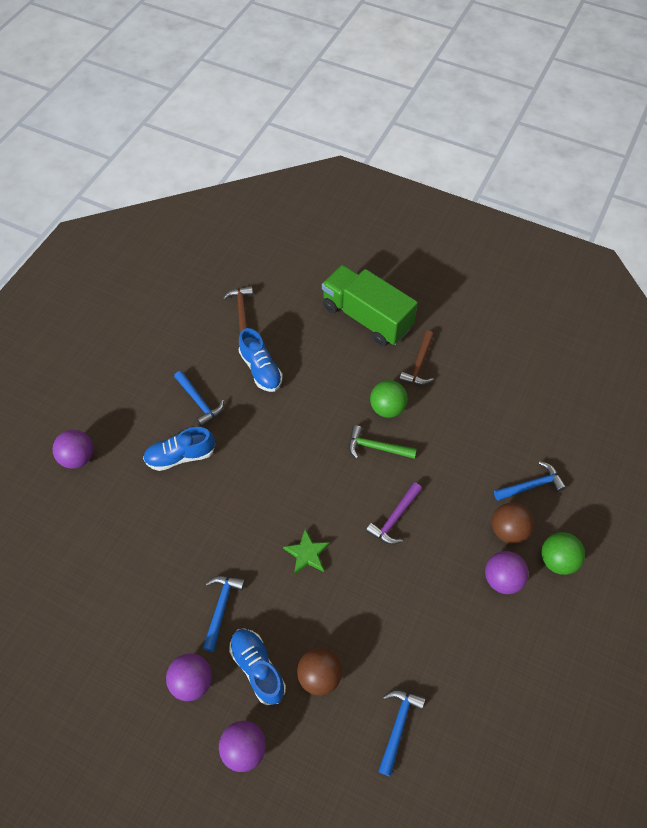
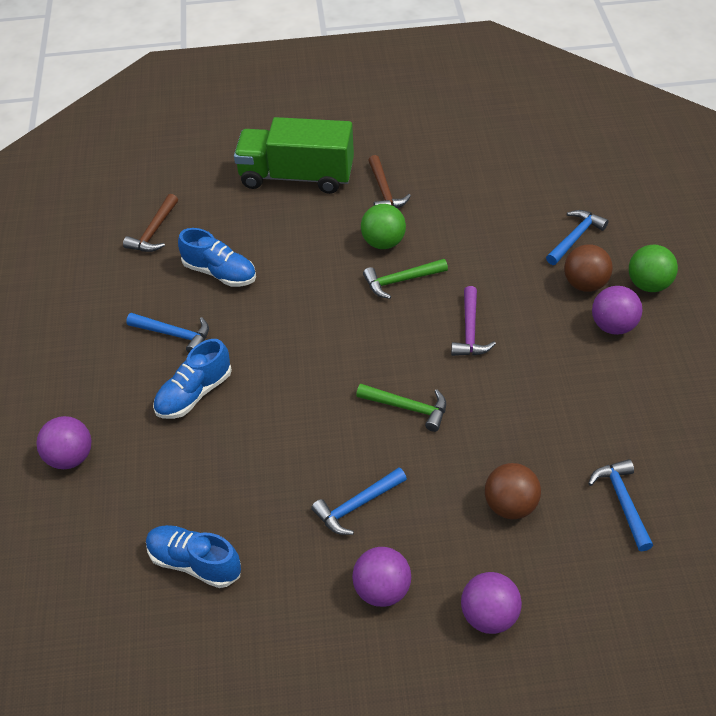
camera: 30 degrees left, 10 degrees down
(221, 607) = (357, 505): blue hammer -> blue hammer turned 105 degrees counterclockwise
(241, 311) = (154, 231): brown hammer -> brown hammer turned 120 degrees counterclockwise
(258, 668) = (442, 536): blue shoe -> blue shoe (194, 563)
(307, 553) = (407, 408): green star -> green hammer

